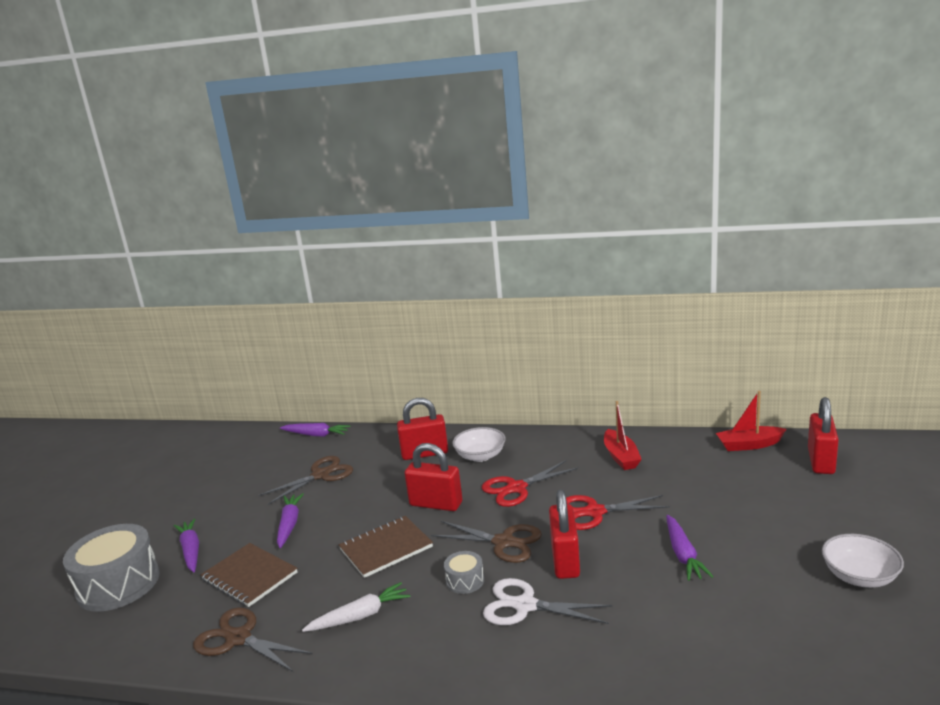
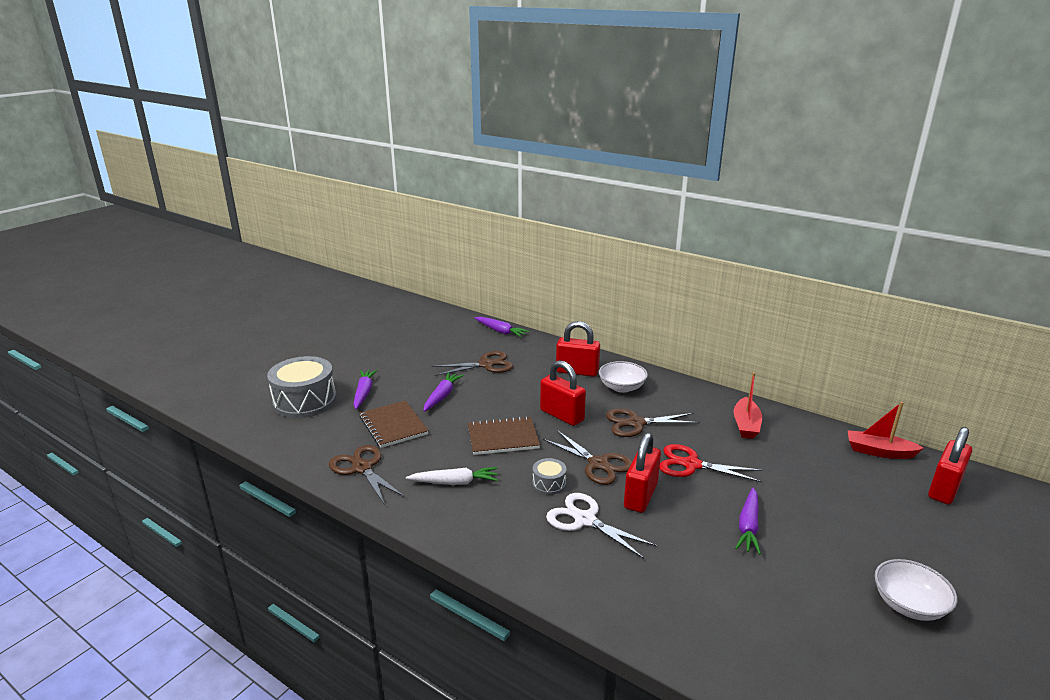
camera: 20 degrees right, 5 degrees up
(516, 488) = (636, 423): red scissors -> brown scissors

